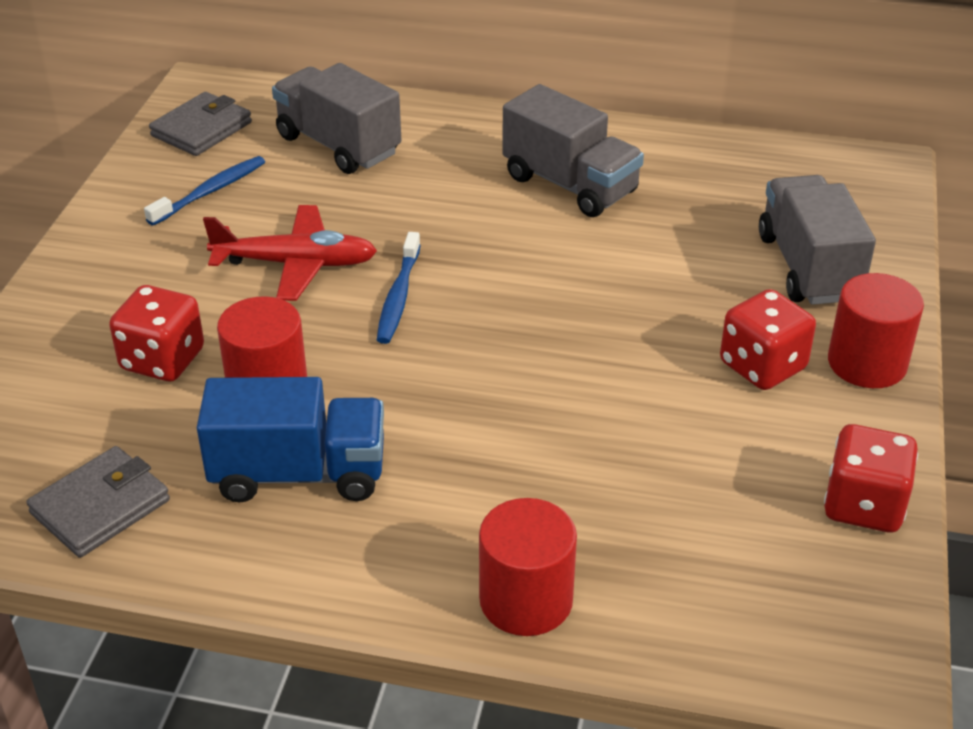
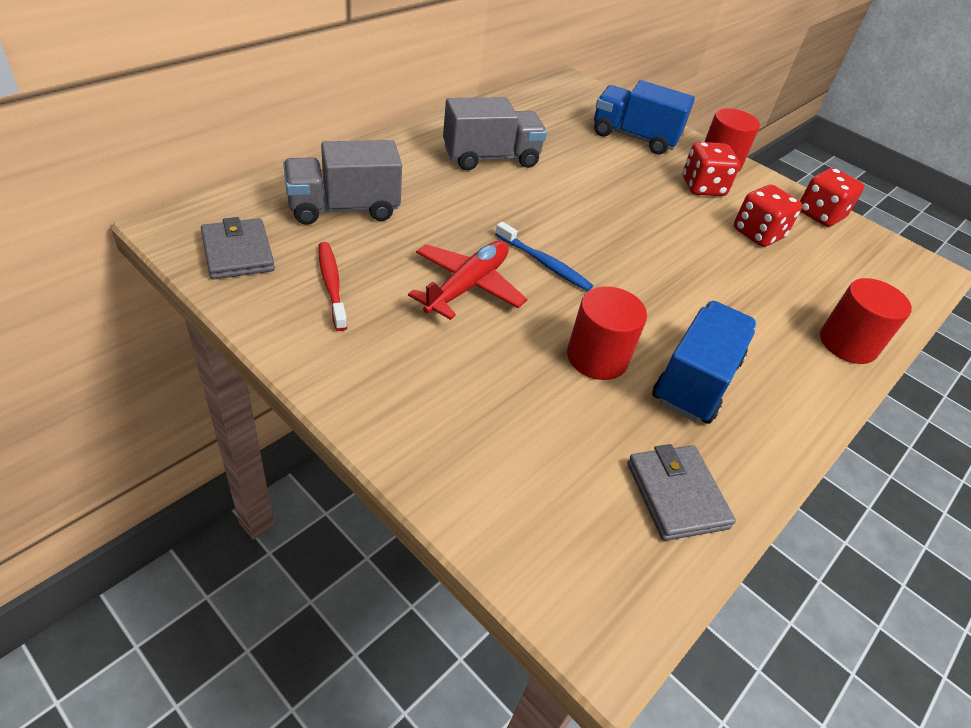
camera: 65 degrees left, 5 degrees up
(162, 360) = (525, 394): red dice -> red dice (758, 234)
(210, 191) = (331, 284): blue toothbrush -> red toothbrush
(808, 267) = (634, 137): grey truck -> blue truck

